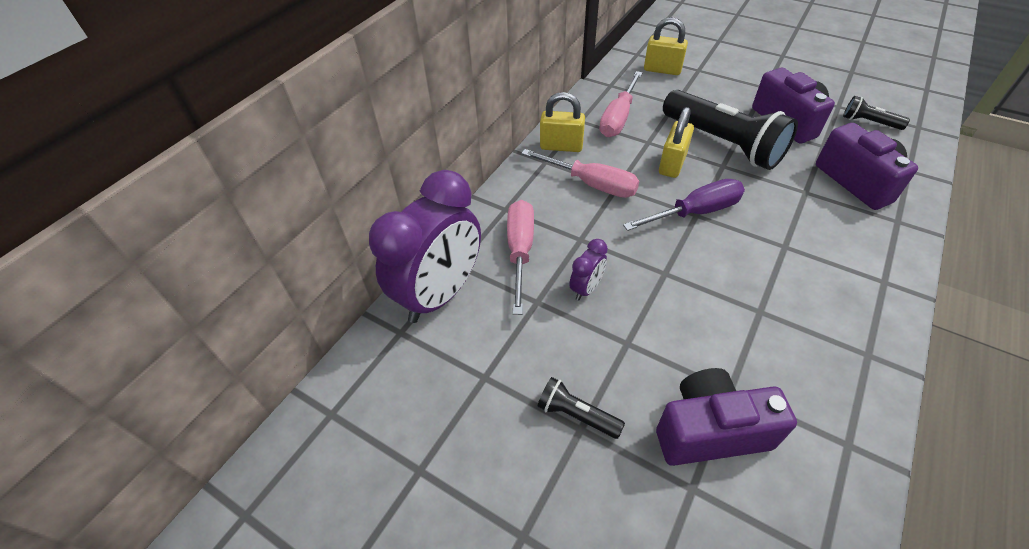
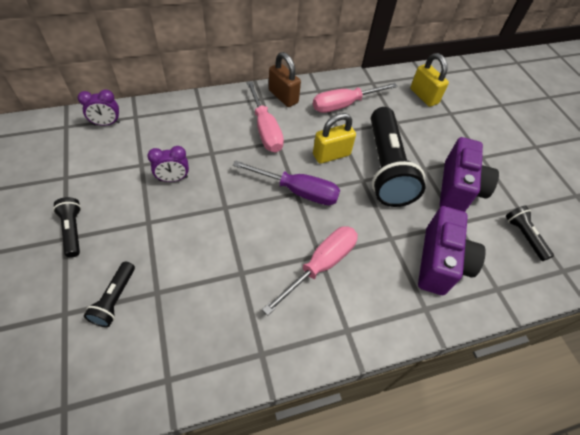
camera: 35 degrees right, 5 degrees up
(440, 294) = (106, 123): purple clock -> purple clock, size x0.43
(520, 251) = (173, 134): pink screwdriver -> pink screwdriver (320, 265)
(561, 146) = (283, 97): yellow padlock -> brown padlock
(710, 431) = (114, 299): purple camera -> black flashlight

